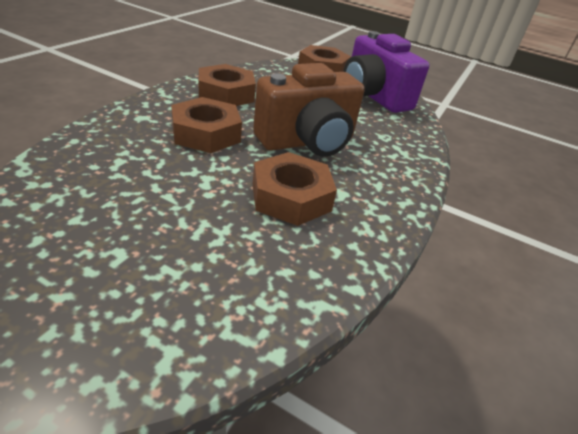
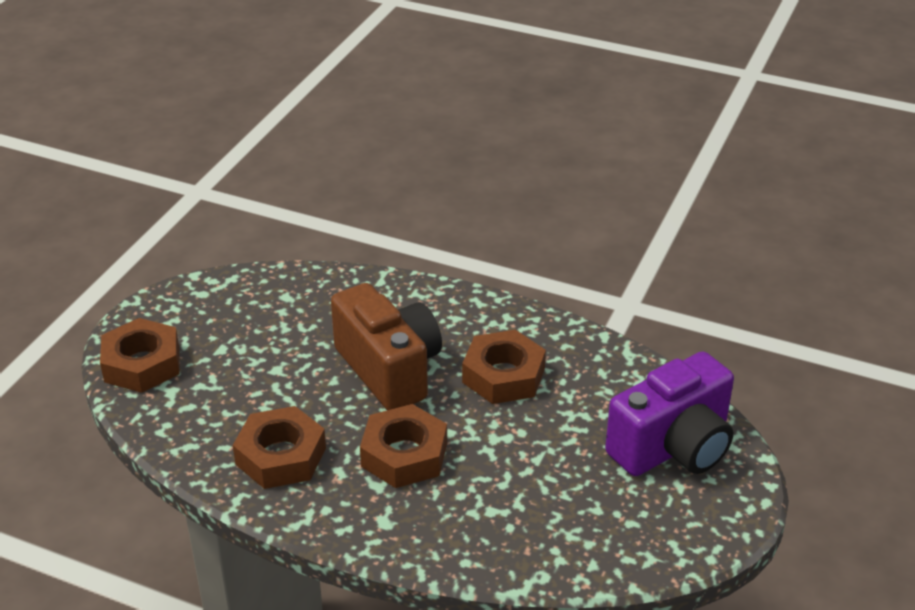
camera: 90 degrees left, 0 degrees up
(373, 96) = (231, 313): purple camera -> purple camera (673, 447)

